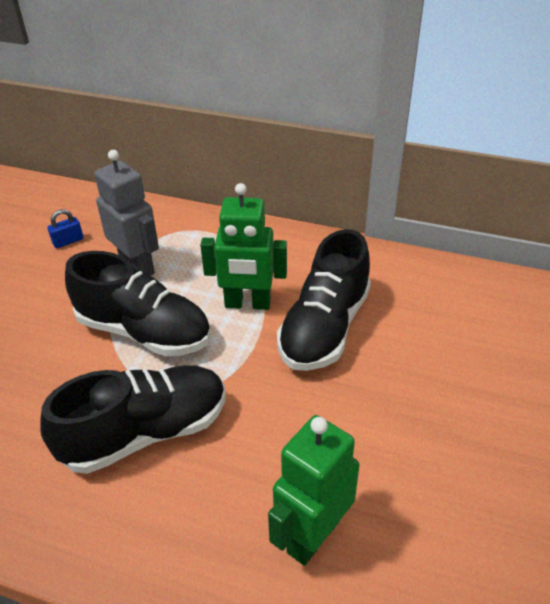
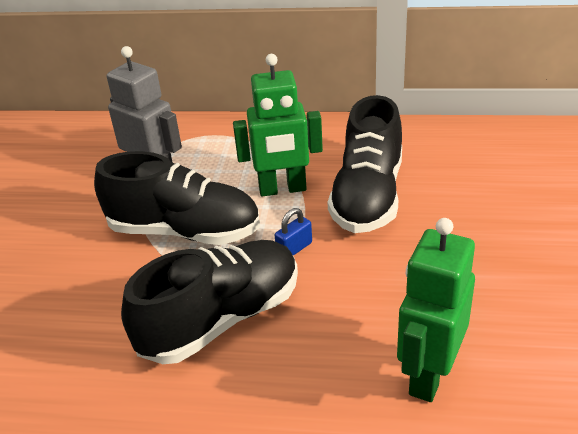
camera: 10 degrees left, 5 degrees down
(68, 241) = (71, 166): blue padlock -> blue padlock (294, 249)

